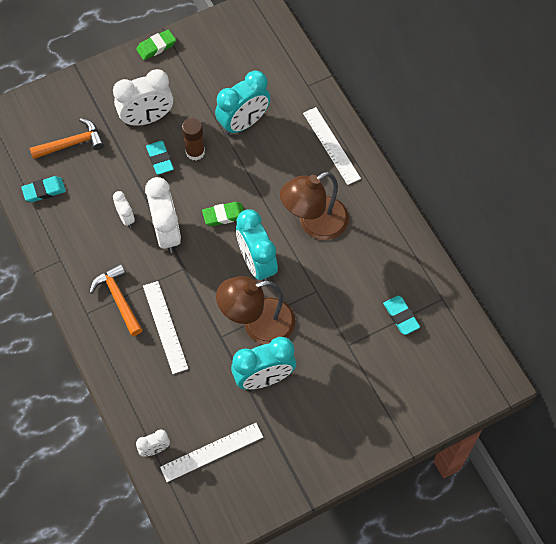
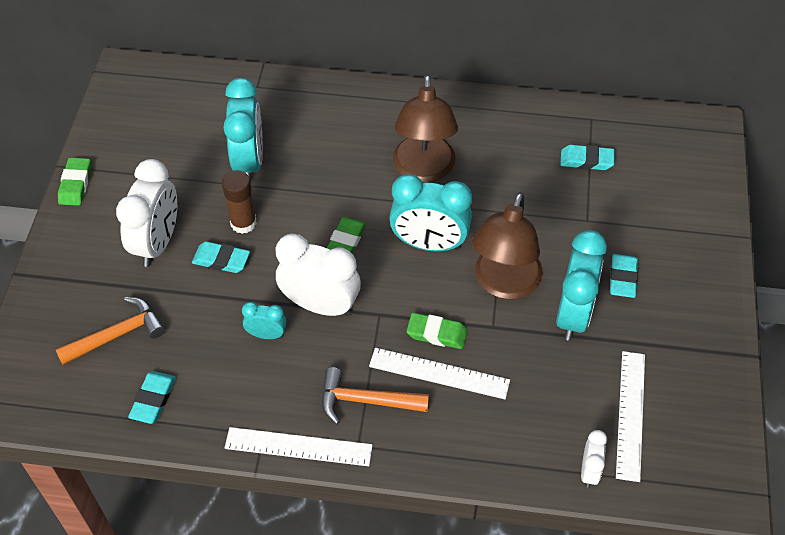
camera: 55 degrees left, 10 degrees down
(72, 143) = (117, 335): orange hammer -> orange hammer turned 45 degrees clockwise
(126, 218) = (266, 334): white clock -> turquoise clock
(192, 308) = (437, 333): none -> green eraser
(315, 392) = (622, 278): none -> turquoise eraser
(331, 145) = (345, 107): white ruler -> white ruler (298, 447)

